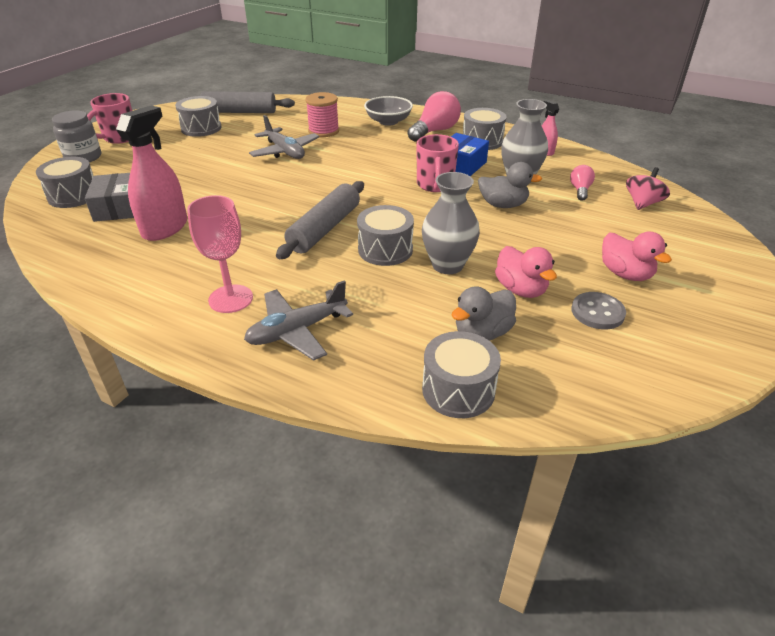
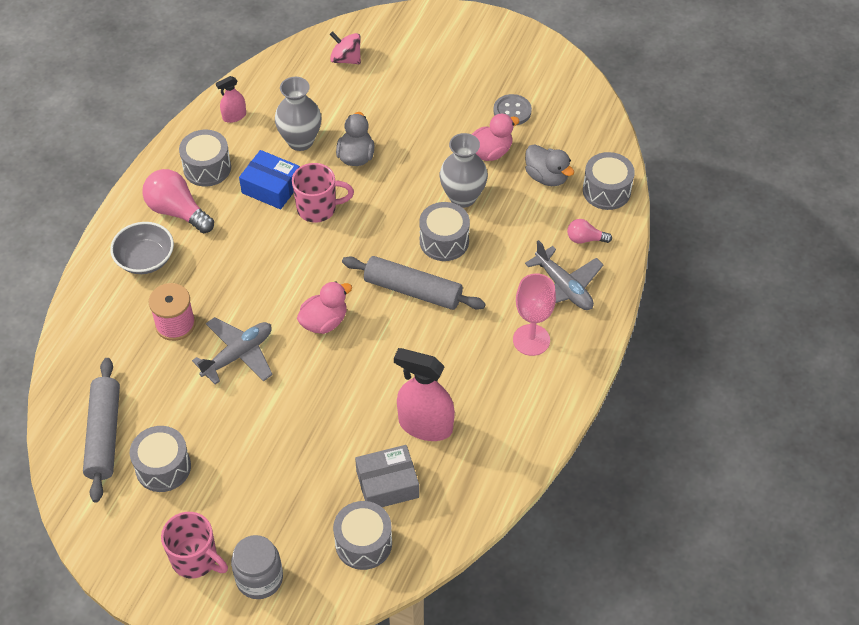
camera: 95 degrees left, 15 degrees up
(580, 190) = (322, 98): pink light bulb -> pink light bulb (585, 239)
(625, 274) = (460, 88): pink duck -> pink duck (324, 322)

